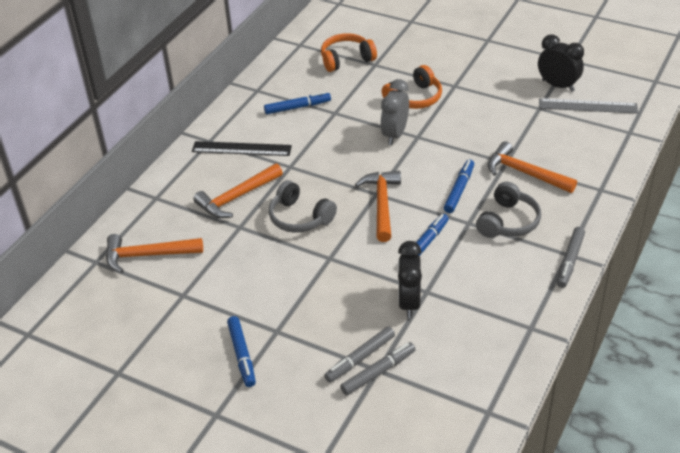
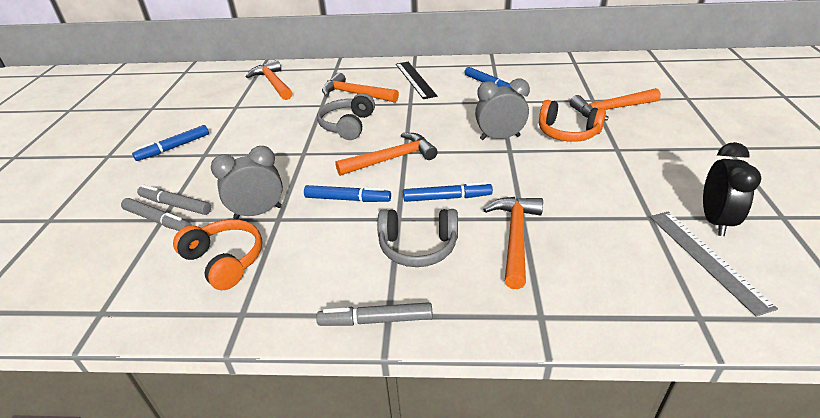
camera: 65 degrees right, 5 degrees down
(346, 59) = (582, 85): orange headphones -> orange headphones (225, 260)
(397, 63) = (610, 109): none -> orange hammer
(409, 302) = (258, 212): black clock -> grey clock

